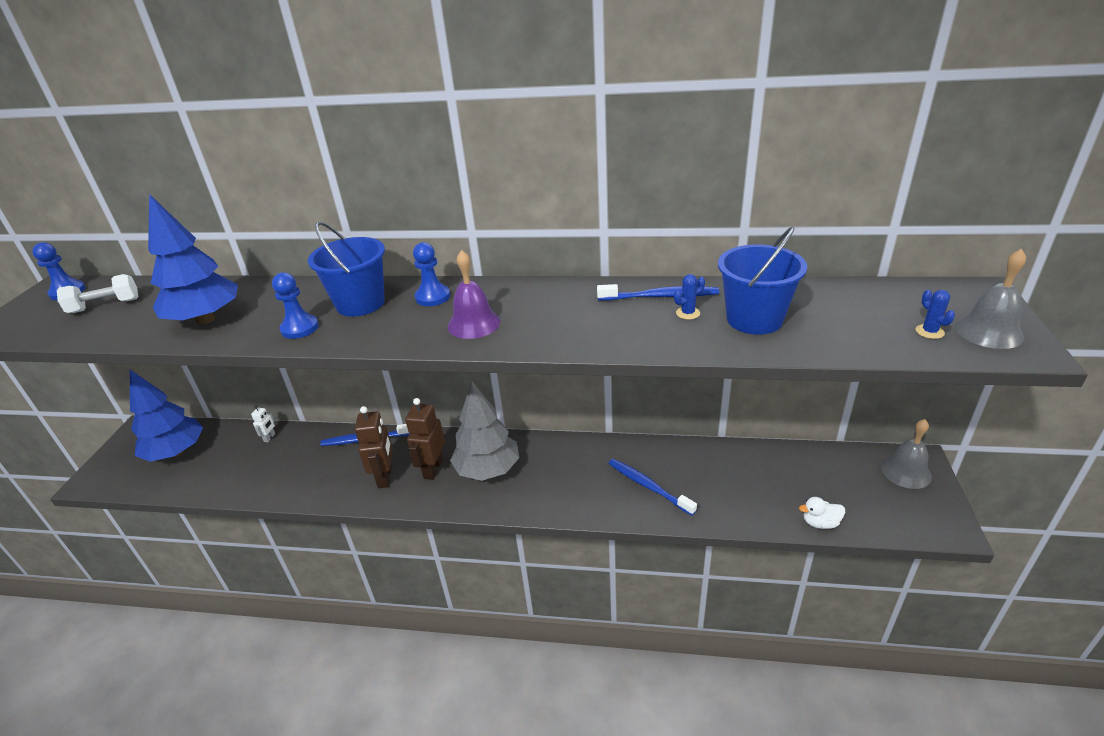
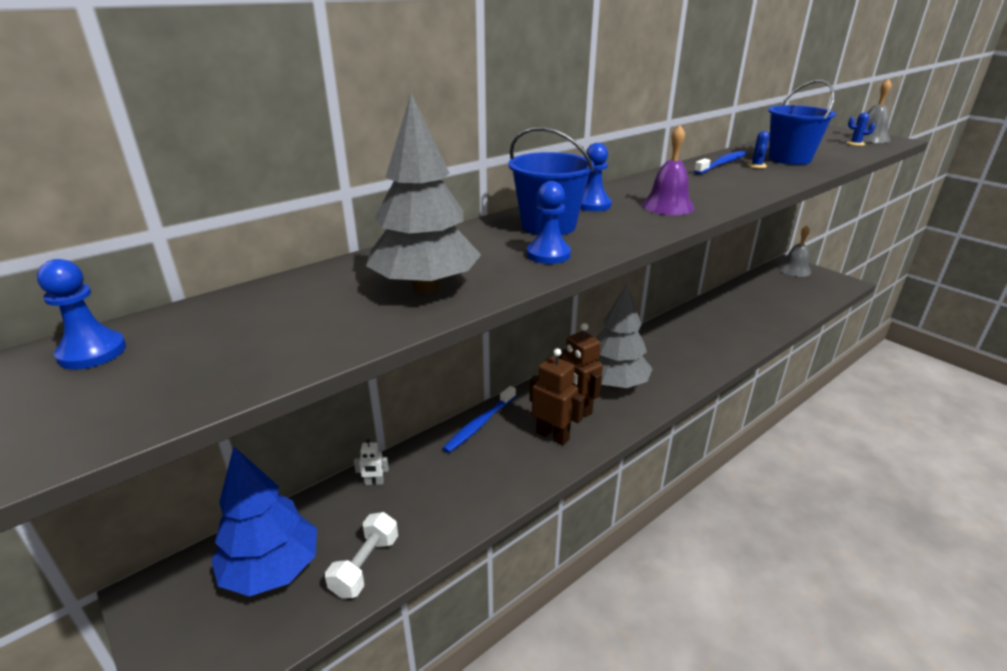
camera: 50 degrees left, 5 degrees down
(105, 306) = (226, 334): white dumbbell -> white dumbbell (365, 565)
(206, 319) = (426, 287): blue tree -> grey tree
(270, 437) = (374, 482): white robot -> white robot turned 120 degrees clockwise
(648, 486) = (717, 336): blue toothbrush -> none
(820, 523) = (810, 307): white duck -> none

